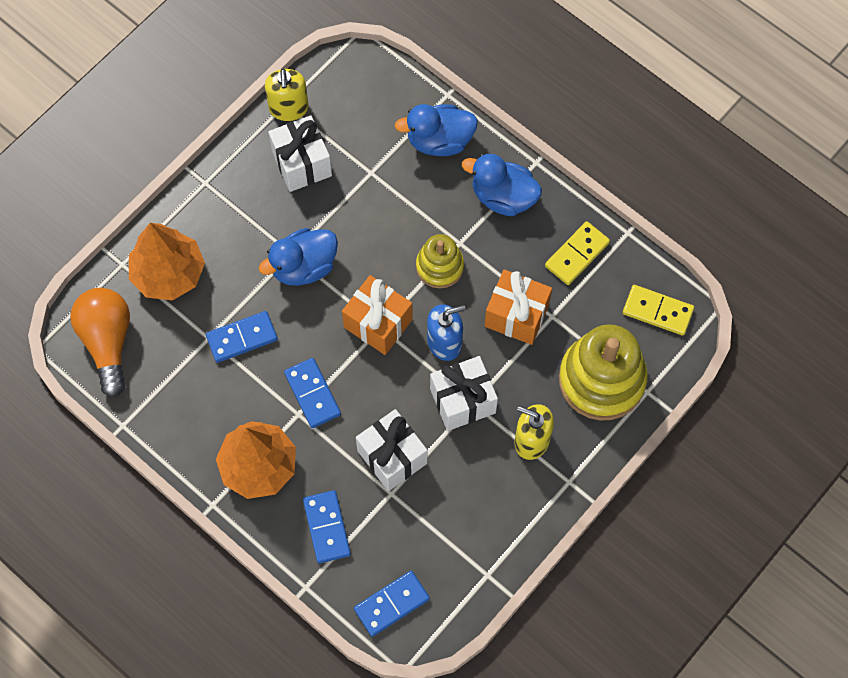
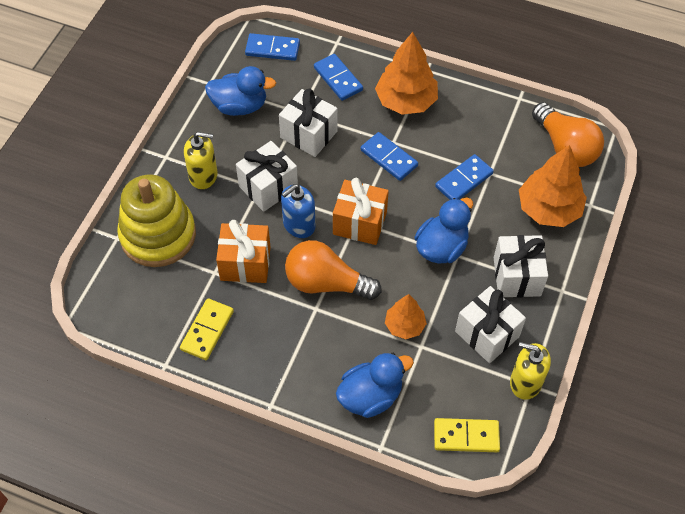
camera: 160 degrees right, 10 degrees down
(242, 211) = (517, 276): none -> white gift
(288, 108) = (525, 382): yellow soap dispenser -> yellow soap dispenser turned 45 degrees counterclockwise
(378, 197) = (404, 325): none -> orange tree
(391, 604) = (272, 49): blue domino -> blue domino turned 60 degrees clockwise
(439, 266) = (326, 283): yellow stacking toy -> orange light bulb
(503, 197) = (291, 361): blue duck -> blue duck (239, 106)
(657, 311) = (122, 303): yellow domino -> yellow domino (466, 436)

